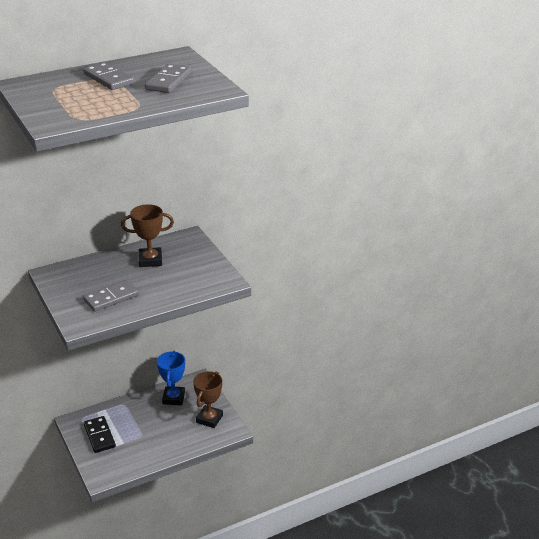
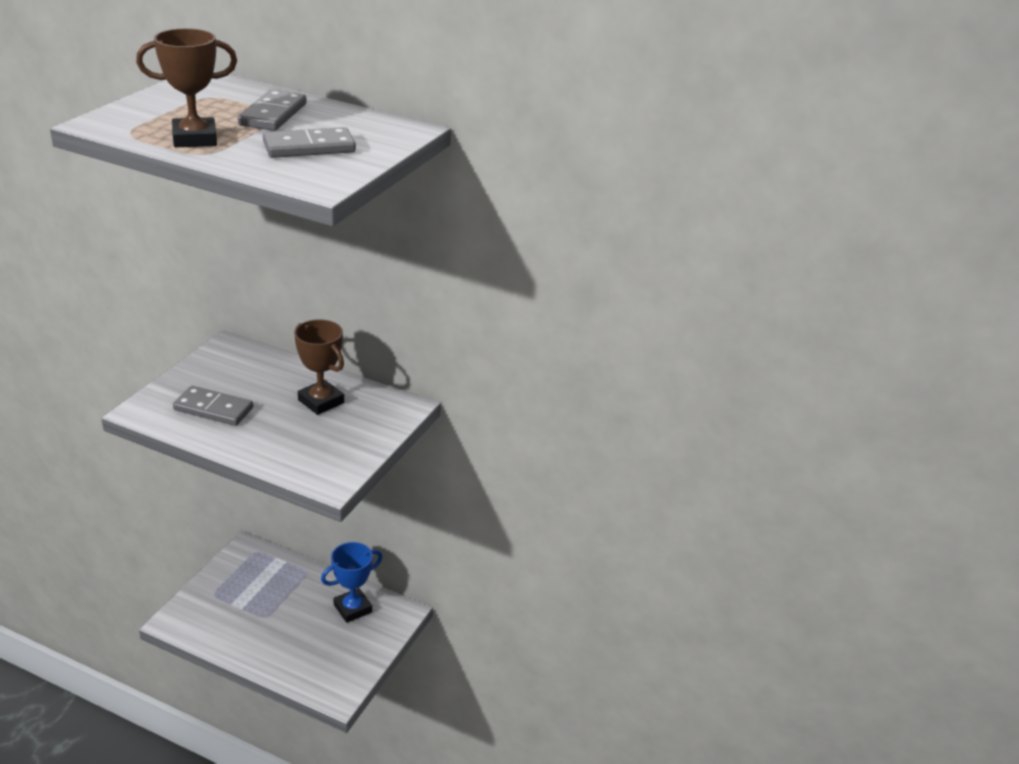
camera: 50 degrees right, 0 degrees up
(99, 436) = (238, 582): black domino -> none
(209, 419) = (342, 662): brown trophy -> brown trophy (195, 139)

